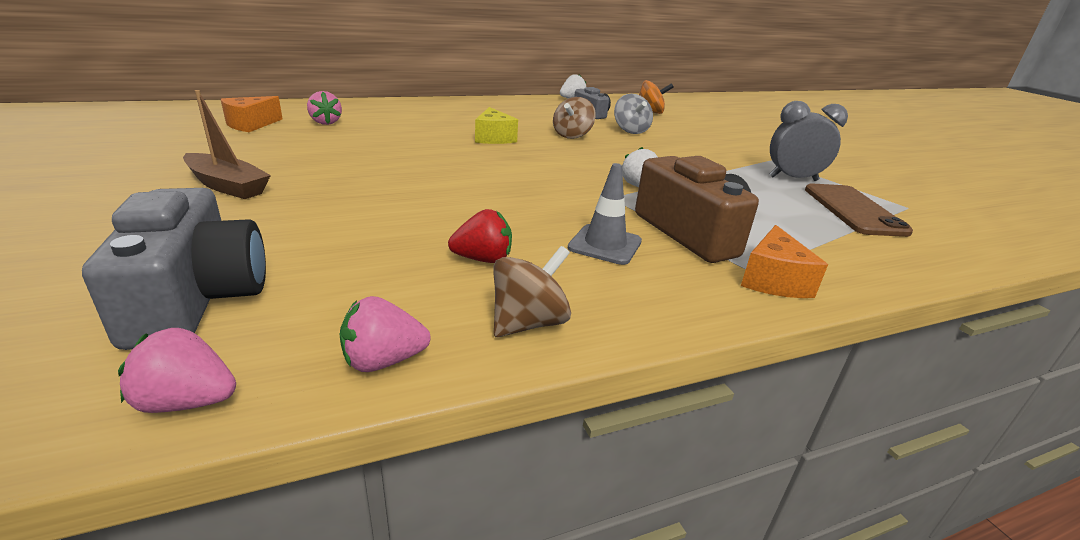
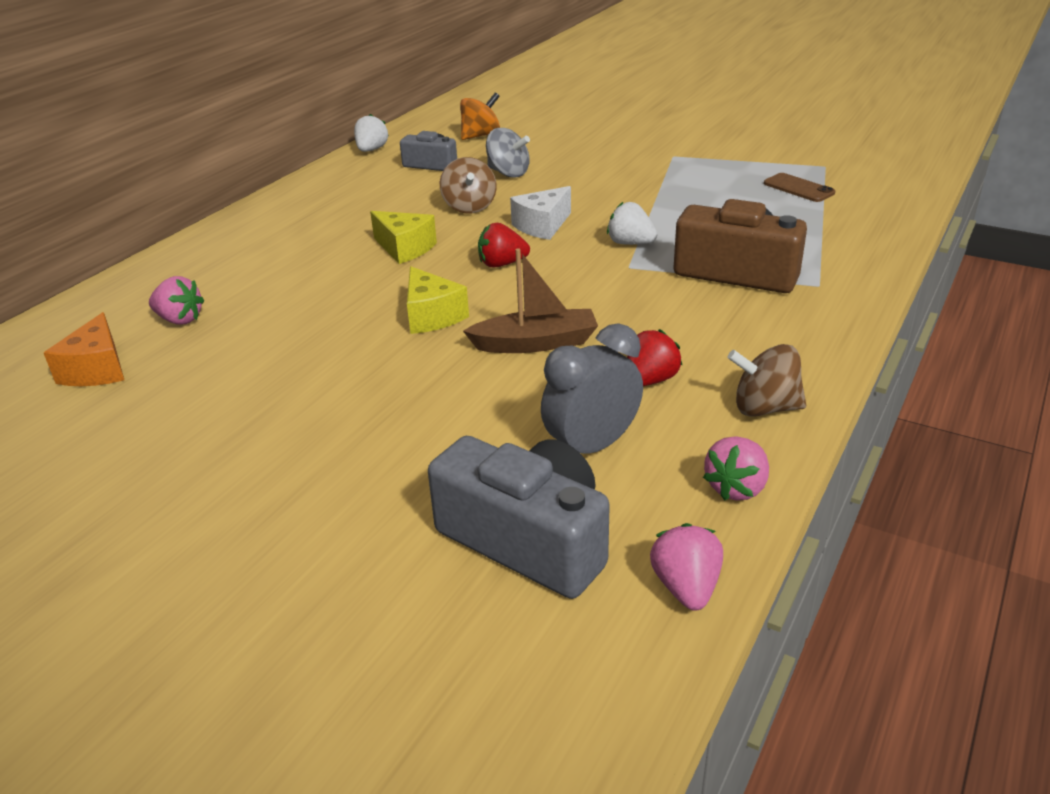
camera: 35 degrees left, 5 degrees up
(187, 401) = (686, 587): pink strawberry -> pink strawberry turned 120 degrees clockwise
(227, 186) = (286, 448): brown boat -> brown boat (536, 343)
(435, 168) = (432, 316): none -> yellow cheese
(528, 323) = (764, 408): brown spinning top -> brown spinning top turned 90 degrees counterclockwise
(531, 164) = (502, 264): none -> red strawberry
(597, 158) = (542, 226): none -> white cheese
(605, 245) = (702, 317): grey traffic cone -> none
(773, 280) = (839, 285): orange cheese -> none
(793, 178) = (718, 172): grey clock -> grey clock (591, 447)
(853, 210) = (798, 188): brown phone -> brown phone, size x0.61

